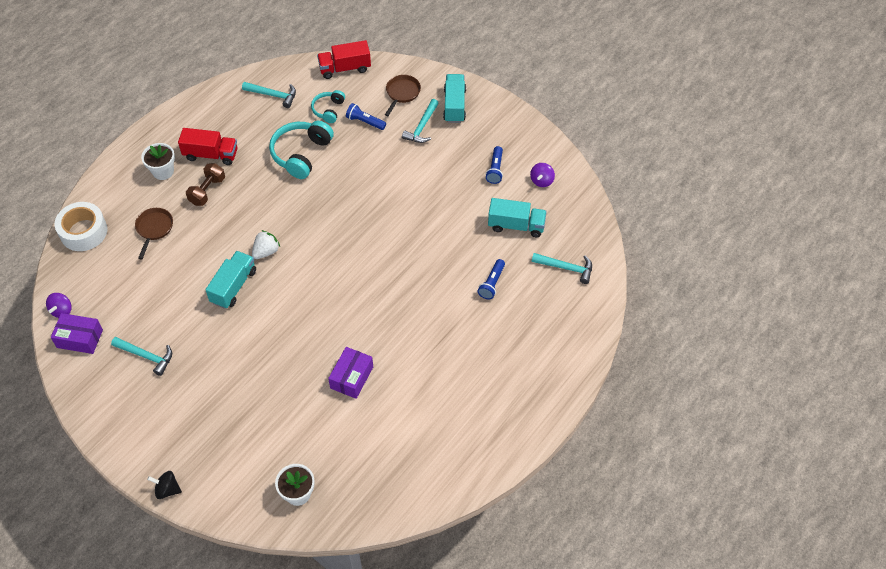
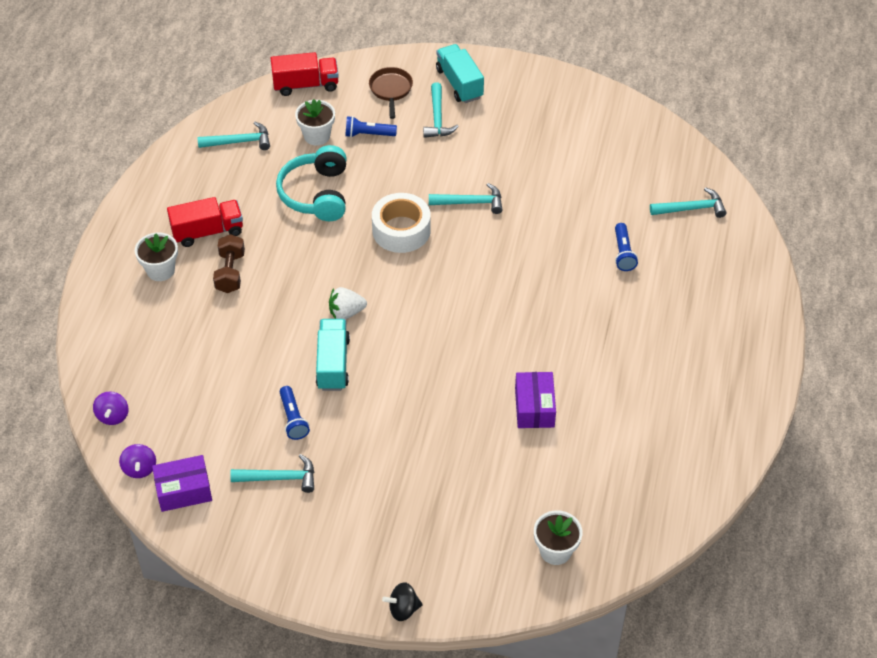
camera: 25 degrees left, 5 degrees down
(83, 232) = (106, 372): white tape -> white tape (401, 230)
(154, 229) = (193, 337): brown pan -> none
(266, 251) = (346, 312): white strawberry -> white strawberry turned 120 degrees counterclockwise
(328, 110) = (317, 136): turquoise headphones -> white flower pot
(345, 68) = (306, 85): red truck -> red truck turned 150 degrees counterclockwise
(405, 201) = (471, 202): none -> turquoise hammer
(495, 169) = (549, 135): blue flashlight -> blue flashlight (293, 419)
(516, 225) = (610, 184): turquoise truck -> none
(541, 181) = (607, 129): purple spinning top -> purple spinning top (113, 416)

